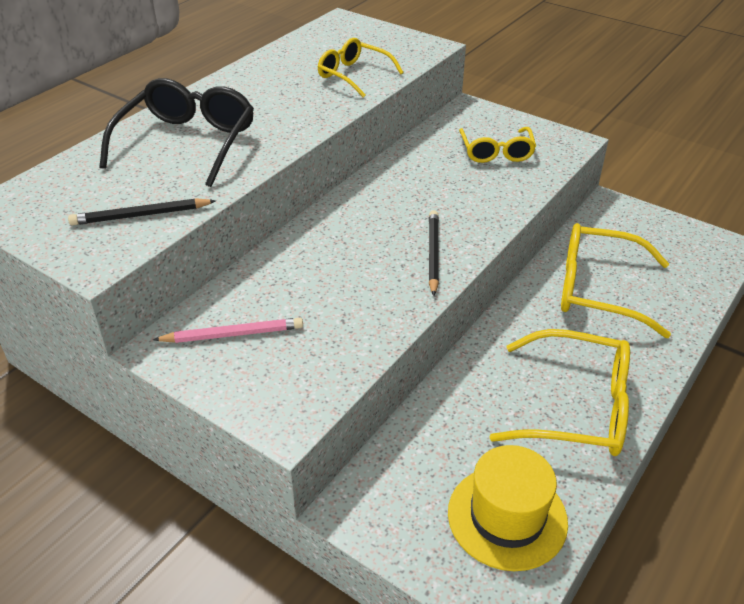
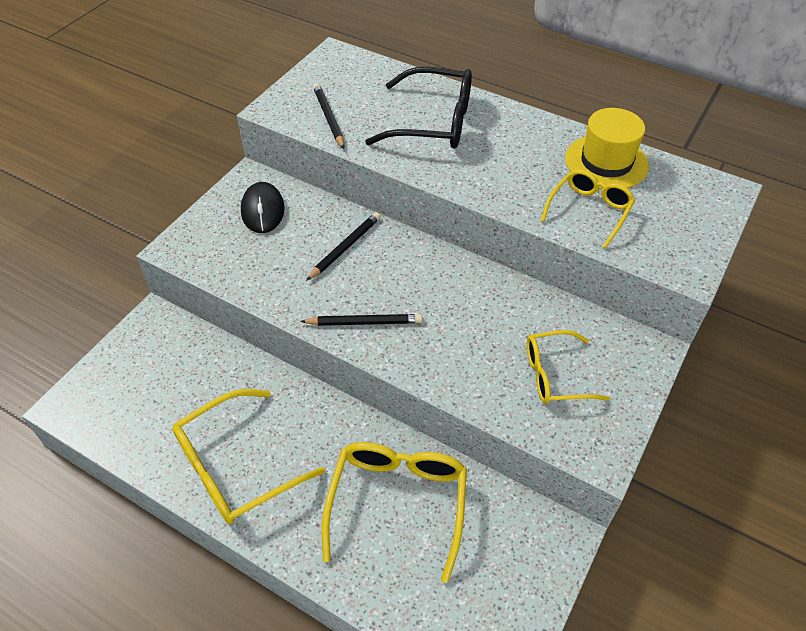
camera: 85 degrees right, 10 degrees up
(233, 334) = (263, 210): pink pencil -> black mouse
(318, 264) = (345, 247): none -> black pencil
(507, 517) = (133, 410): yellow hat -> yellow hat (606, 162)
(576, 407) = (236, 467): yellow glasses -> yellow glasses turned 45 degrees clockwise

